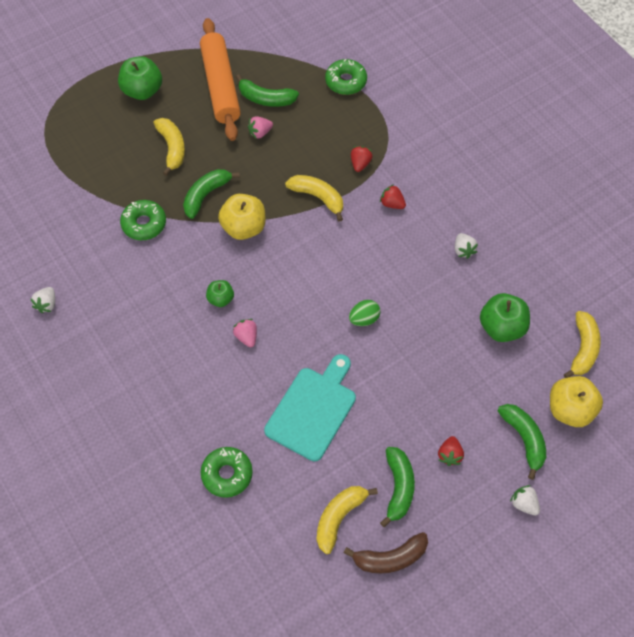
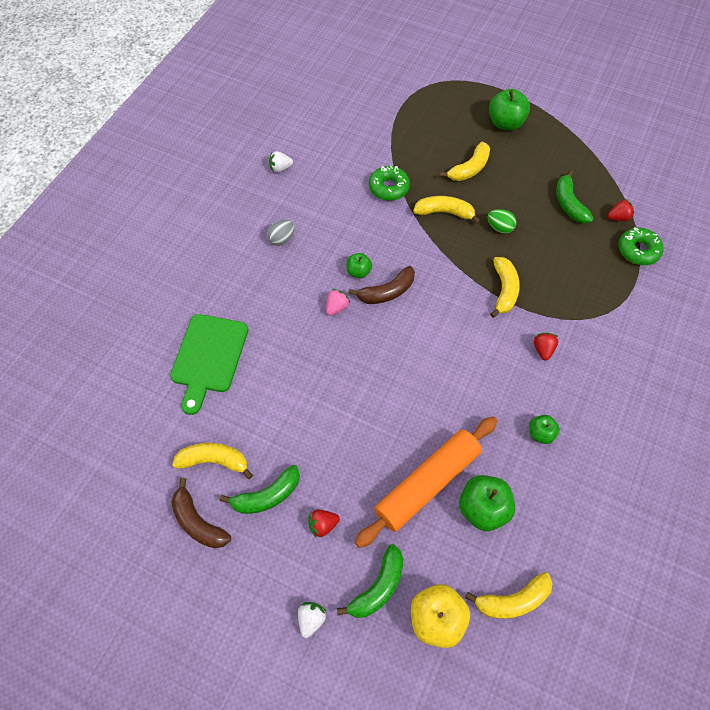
camera: 60 degrees right, 0 degrees up
(136, 345) = (282, 239): none -> grey egg
(206, 195) = (444, 212): green banana -> yellow banana
(220, 86) = (554, 168): orange rolling pin -> orange rolling pin (427, 483)
(227, 474) = (208, 357): green donut -> green cutting board
(244, 227) = (434, 253): yellow apple -> none
(258, 287) = (387, 292): none -> brown banana
(260, 133) = (532, 217): pink strawberry -> none
(313, 410) = (301, 390): turquoise cutting board -> none
(360, 164) = (563, 304): red strawberry -> red strawberry (618, 218)
(364, 319) = (411, 386): green egg -> green egg (500, 228)
(463, 250) = (540, 433): white strawberry -> green apple

